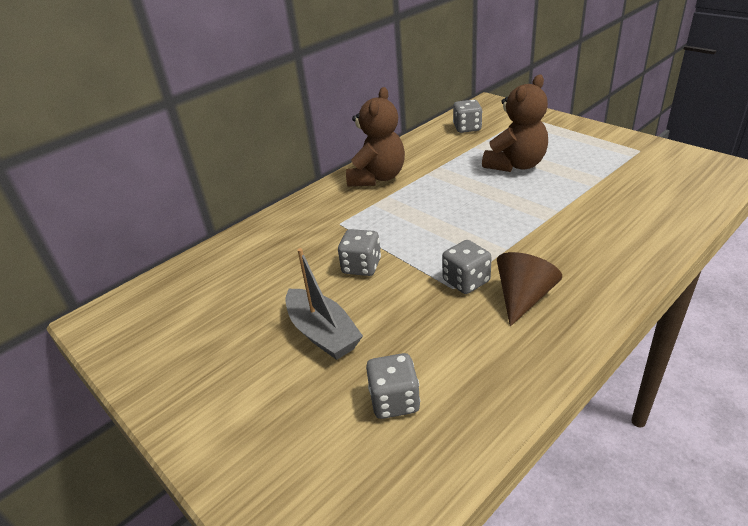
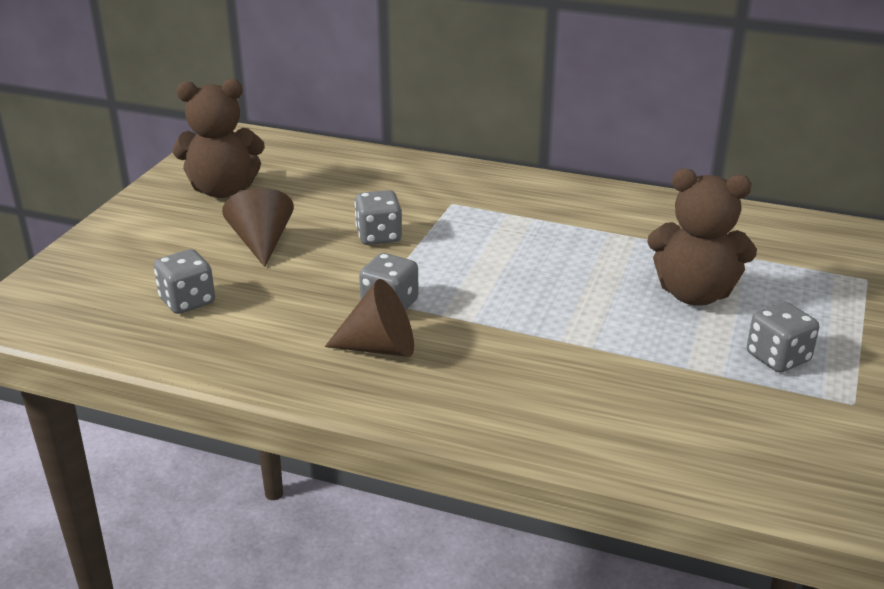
camera: 60 degrees right, 5 degrees down
(322, 333) = (261, 242): grey boat -> brown cone
(377, 178) = (570, 201): brown teddy bear -> brown teddy bear (223, 190)
(467, 128) = (772, 235): grey dice -> grey dice (778, 358)

